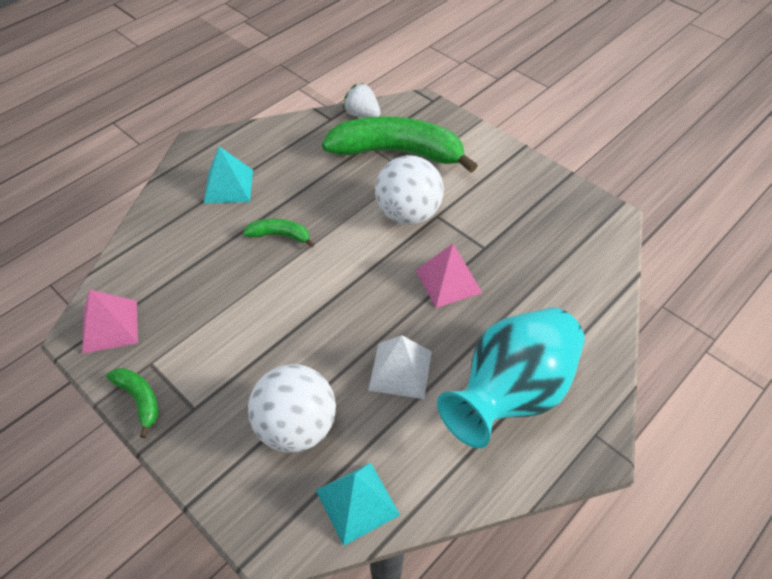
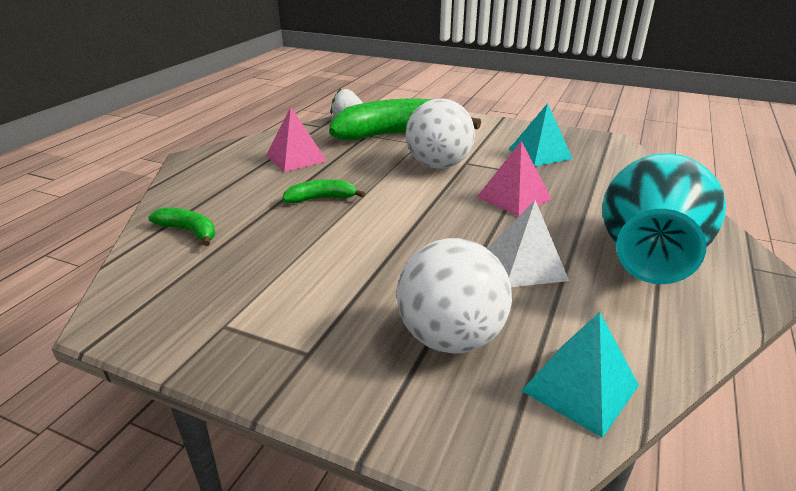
camera: 20 degrees left, 20 degrees down
(110, 326) = (151, 304): pink pyramid -> pink pyramid (296, 158)
(139, 400) = (227, 363): green banana -> green banana (189, 231)
(229, 186) = (243, 177): turquoise pyramid -> turquoise pyramid (540, 154)

